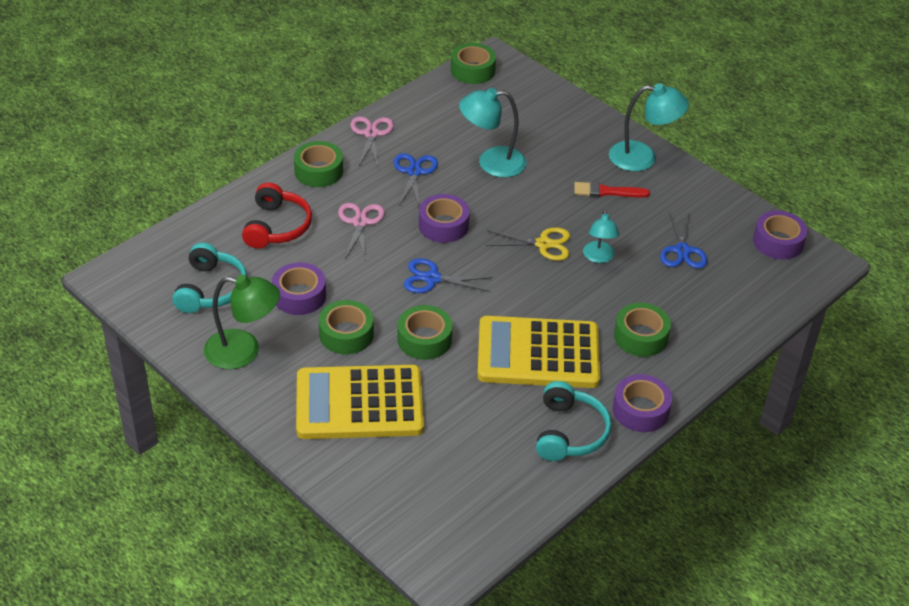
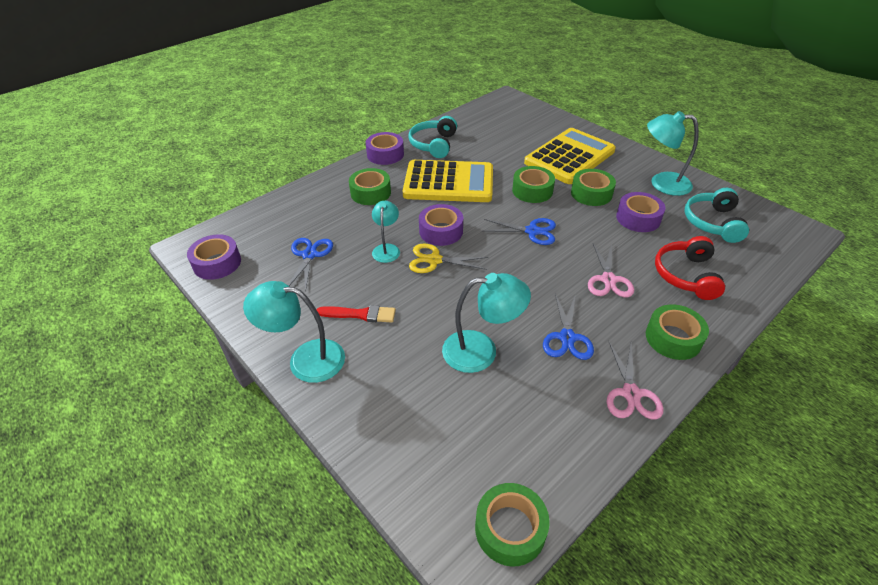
camera: 175 degrees left, 0 degrees up
(243, 351) = (662, 183): green lamp -> turquoise lamp
(359, 403) = (569, 157): yellow calculator -> yellow calculator turned 45 degrees counterclockwise
(443, 225) = (528, 277): purple tape -> purple tape (441, 231)

